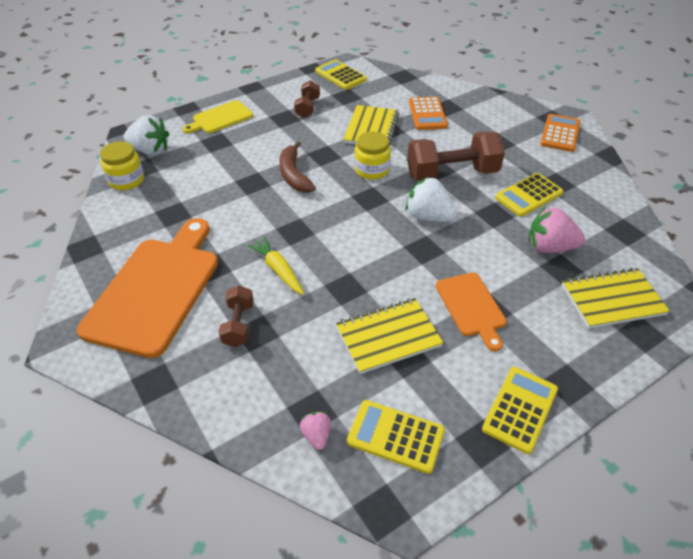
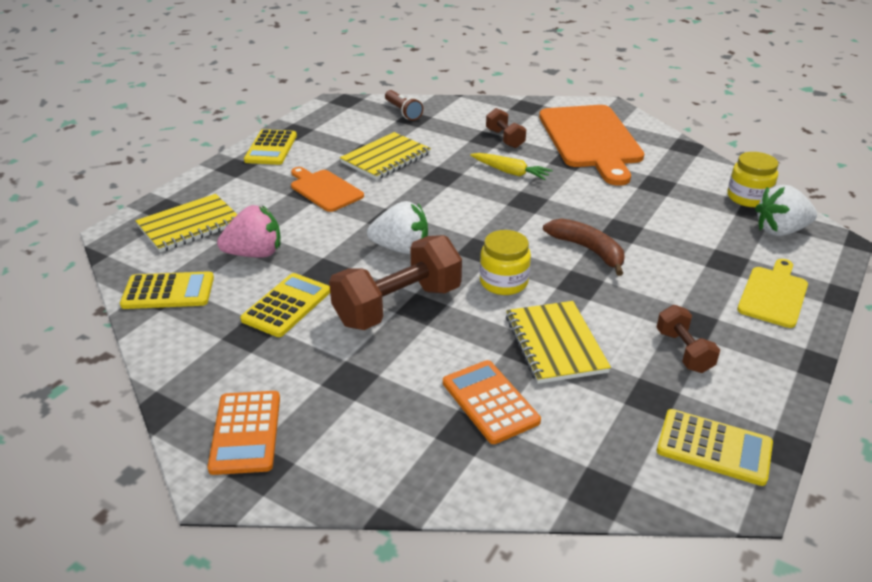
camera: 155 degrees right, 10 degrees down
(316, 435) = (403, 112): pink strawberry -> brown flashlight
(395, 436) = (352, 121): yellow calculator -> yellow calculator (168, 291)

